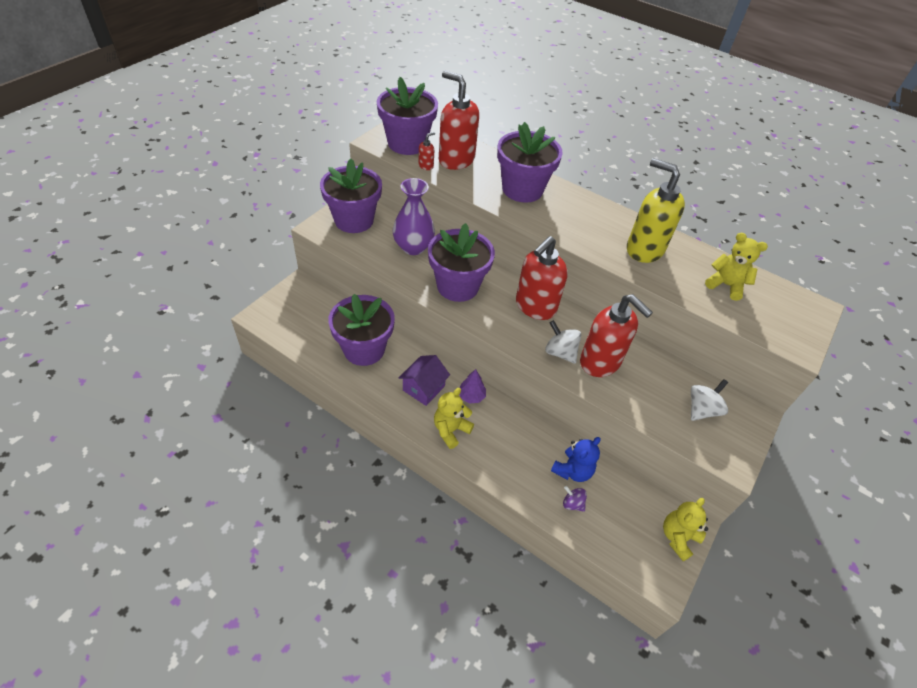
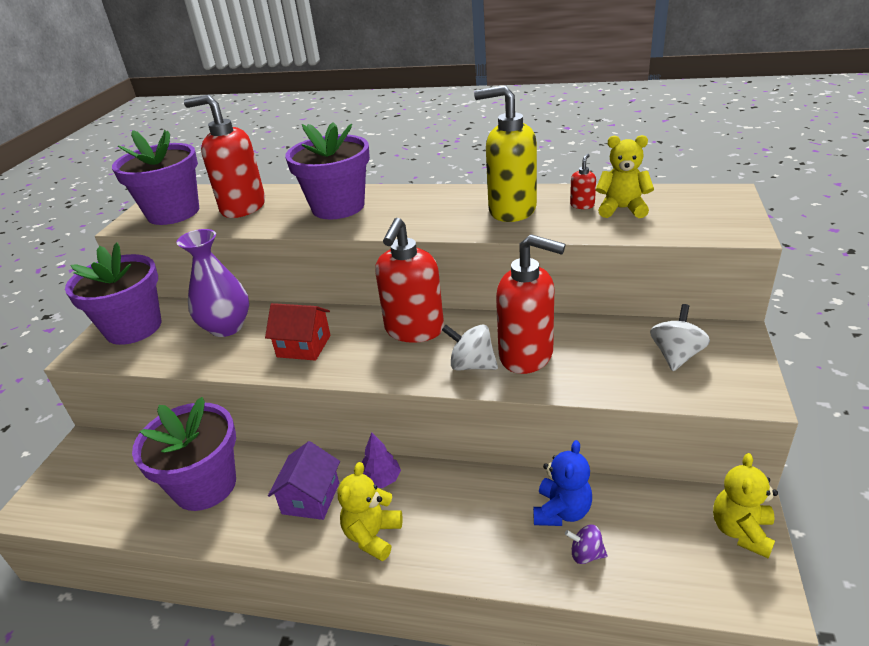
camera: 15 degrees left, 15 degrees down
(426, 166) = (206, 224): red soap dispenser -> red soap dispenser (582, 205)
(457, 286) = (304, 346): purple flower pot -> red house

